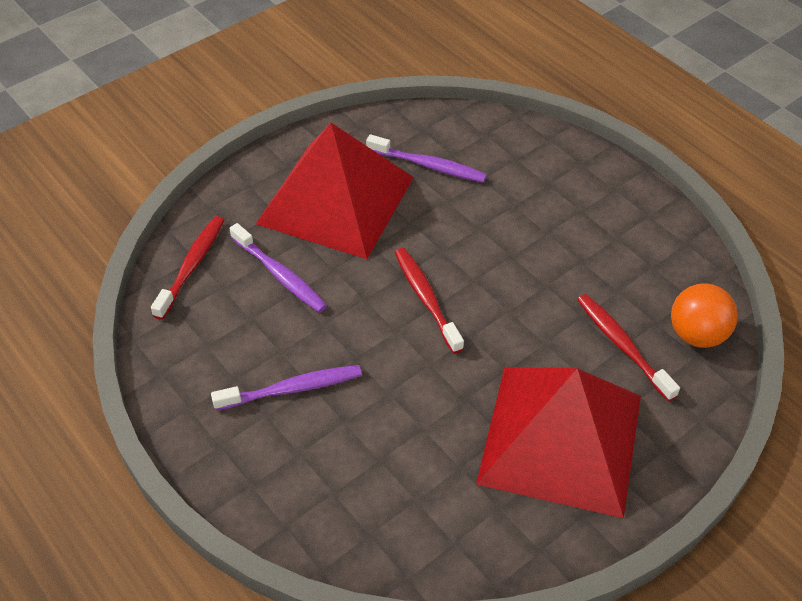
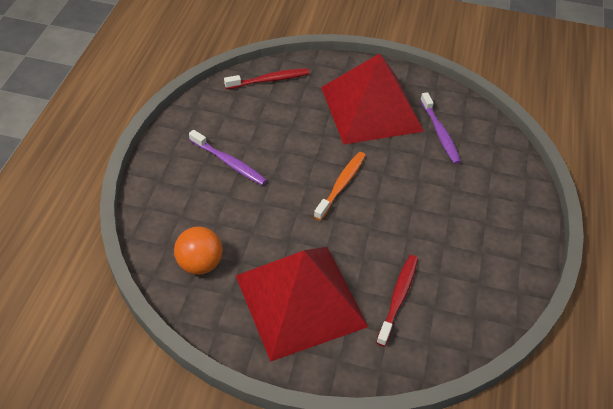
camera: 50 degrees right, 0 degrees up
(280, 275) = (297, 116): purple toothbrush -> none
(426, 298) = (341, 185): red toothbrush -> orange toothbrush
(696, 334) = (446, 335): orange ball -> orange ball (200, 263)

